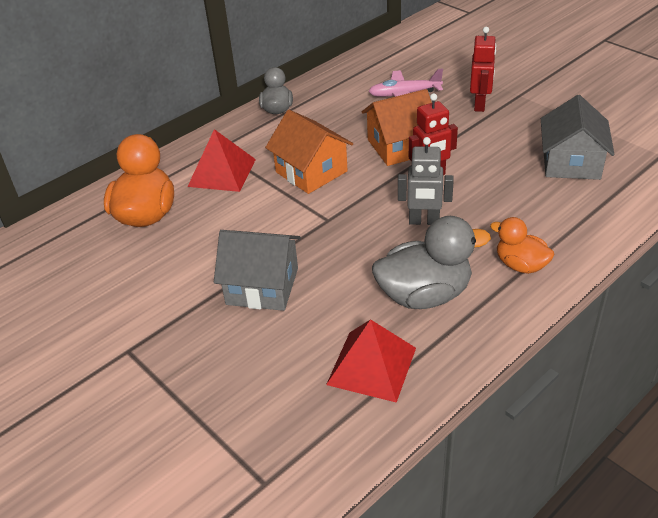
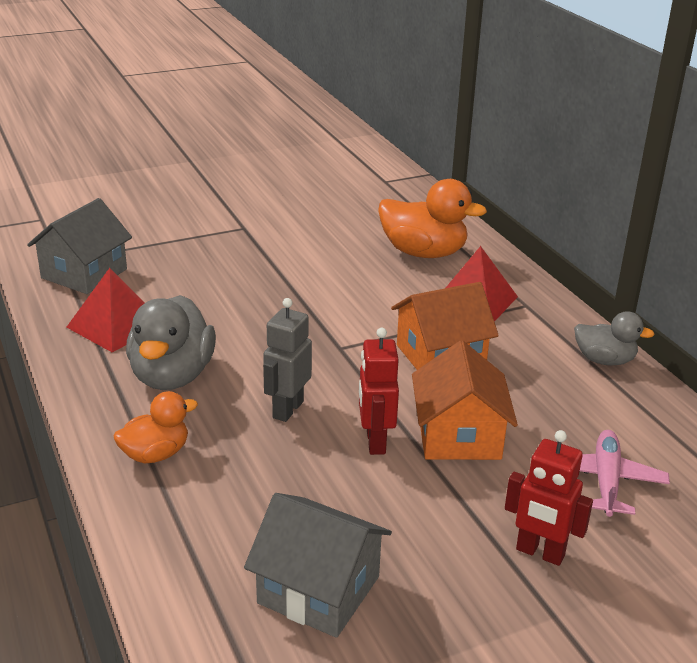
camera: 105 degrees right, 10 degrees down
(262, 286) = (266, 293): grey house -> grey house (84, 273)

